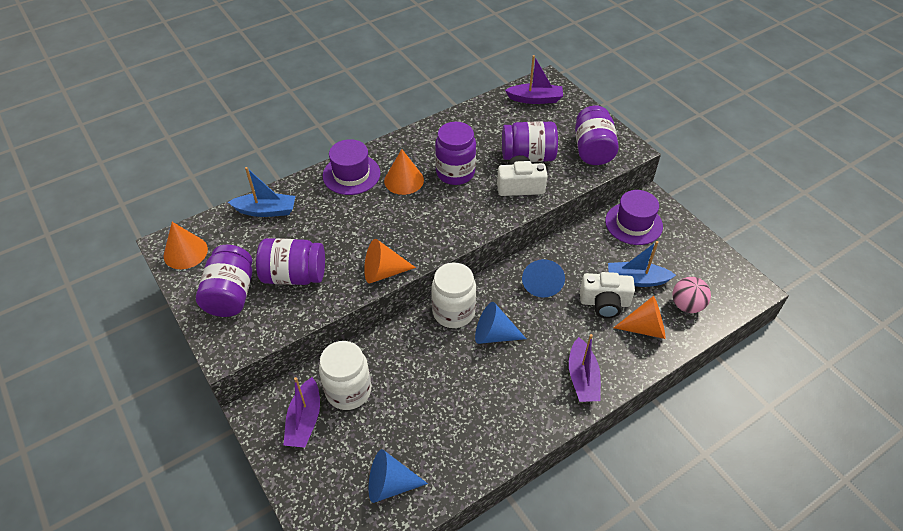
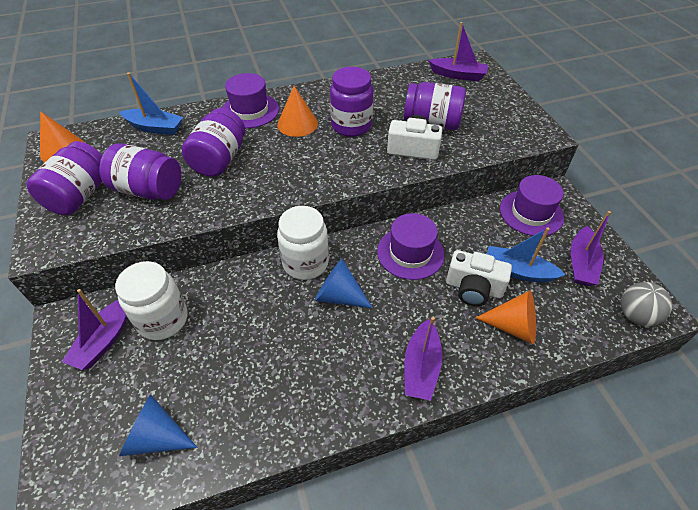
camera: 15 degrees right, 0 degrees up
(383, 272) = (236, 204): orange cone -> none
(542, 283) = (410, 253): blue cone -> purple hat
(593, 150) = (503, 128): purple jar -> purple jar (219, 159)
(686, 262) = (581, 263): none -> purple boat
(686, 305) = (570, 311): pink ball -> none
(737, 297) = (635, 315): none -> grey ball

